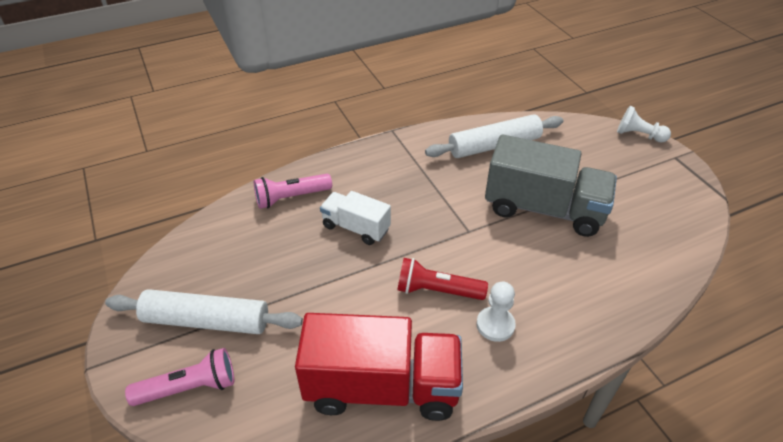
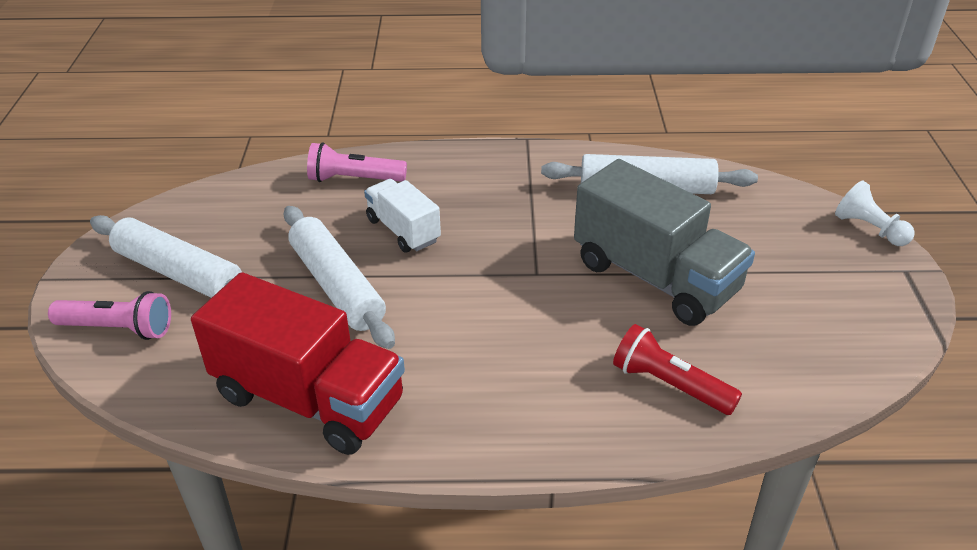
camera: 25 degrees right, 5 degrees down
(339, 288) = (337, 286): none -> white rolling pin
(437, 290) = (447, 324): red flashlight -> red flashlight (670, 385)
(495, 325) = (488, 383): white pawn -> none

